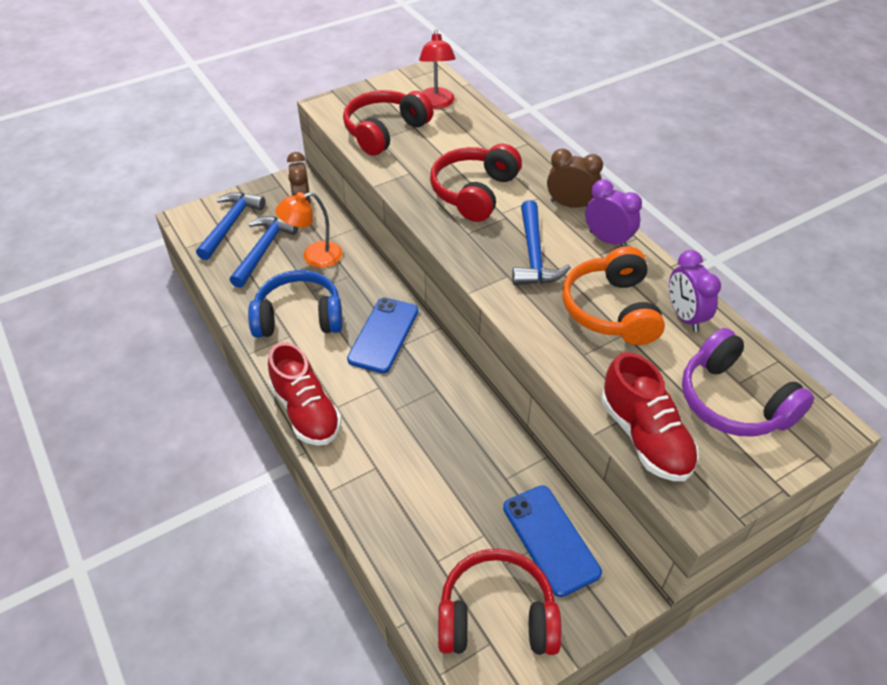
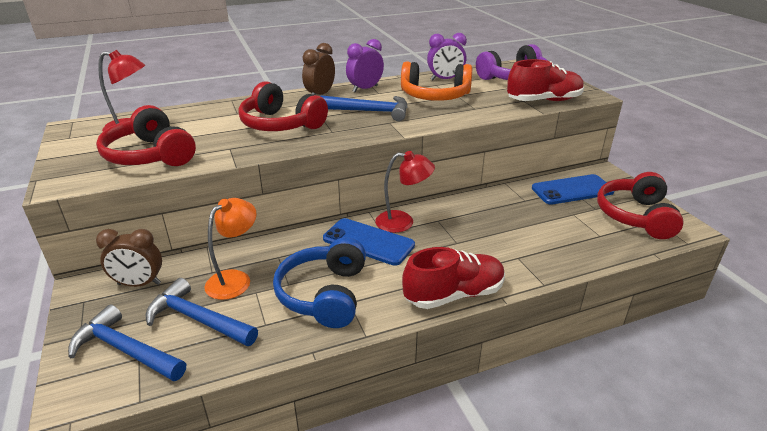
camera: 80 degrees left, 15 degrees down
(314, 257) = (235, 279): orange lamp -> orange lamp turned 135 degrees counterclockwise
(426, 358) = (403, 222): none -> red lamp

